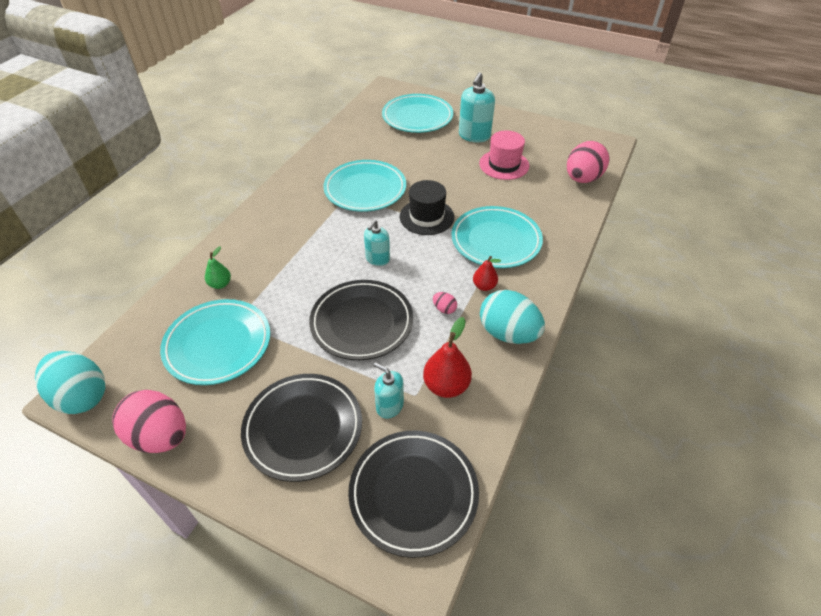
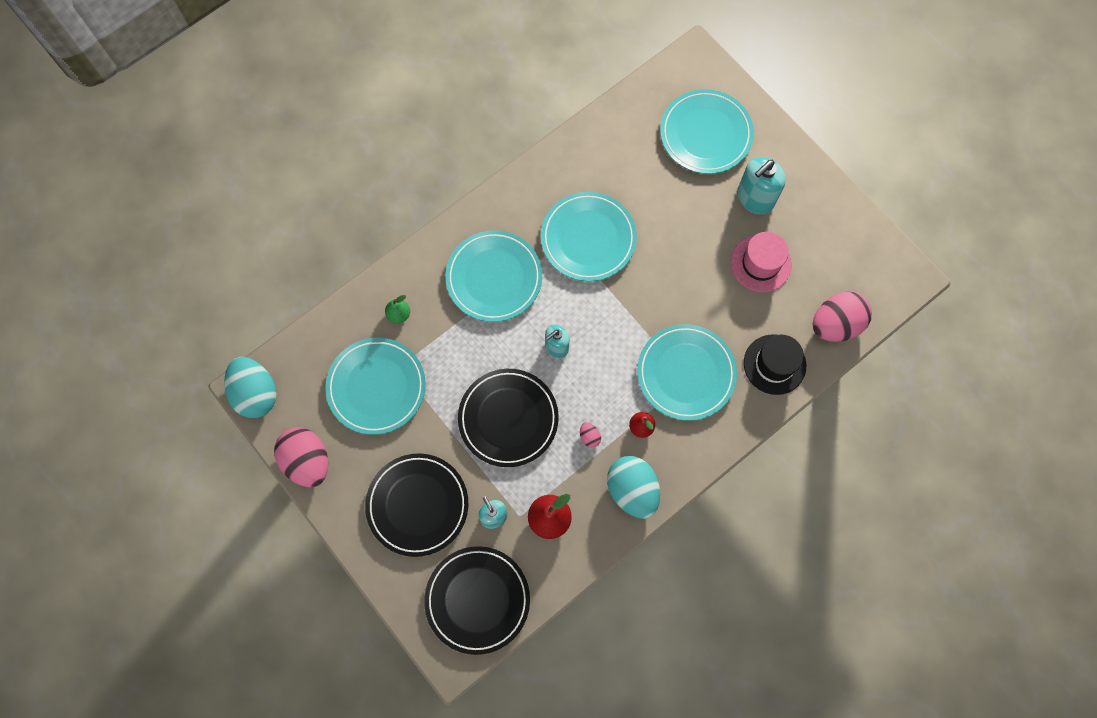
camera: 25 degrees right, 25 degrees up
(299, 234) = (494, 278): none -> turquoise plate
(426, 217) = (633, 309): black hat -> black hat (774, 364)

